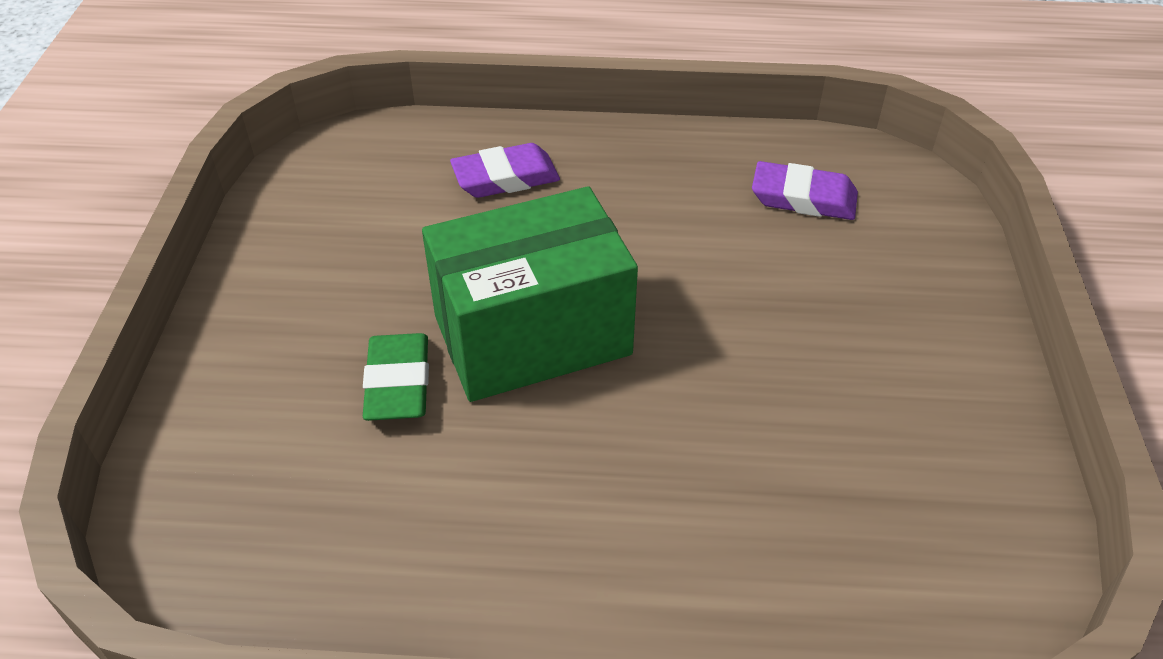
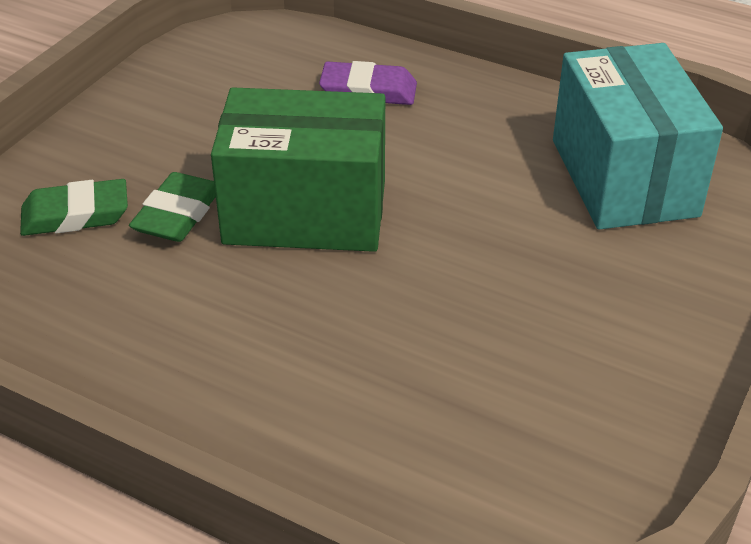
camera: 25 degrees right, 5 degrees down
(282, 424) = (75, 215): none -> green eraser
(803, 198) = (623, 177): purple eraser -> turquoise box

